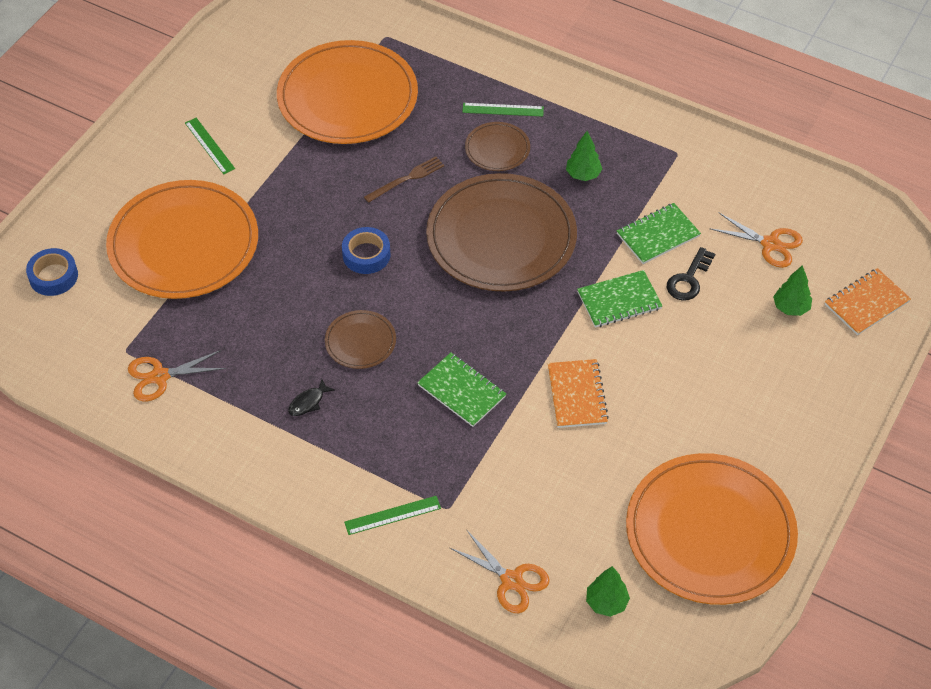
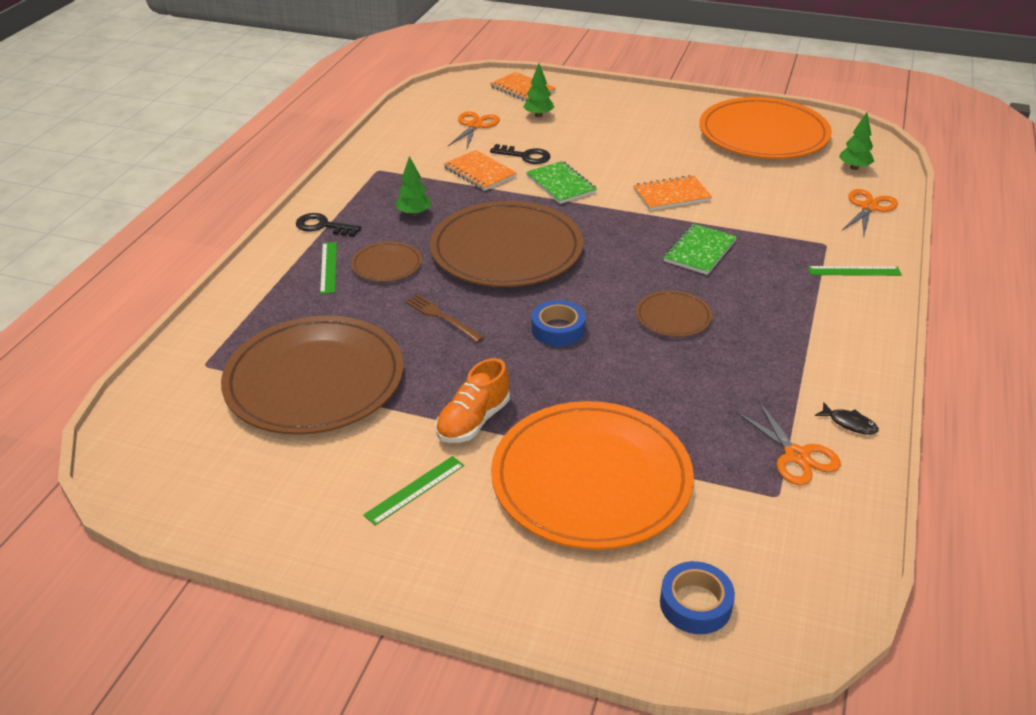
camera: 100 degrees left, 15 degrees down
(269, 185) = (473, 421): none -> orange shoe
(308, 402) = (765, 338): black fish -> black fish (849, 423)
(347, 97) = (314, 380): orange plate -> brown plate
(392, 515) = (854, 271): green ruler -> green ruler turned 60 degrees counterclockwise
(574, 108) = (323, 226): none -> black key
(658, 235) = (480, 172): green notebook -> orange notebook

